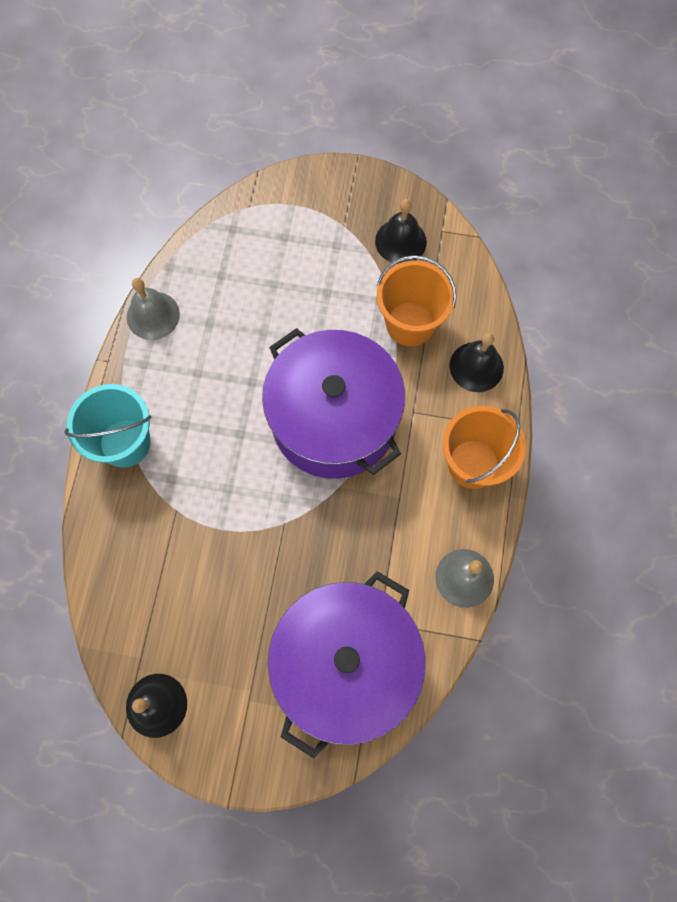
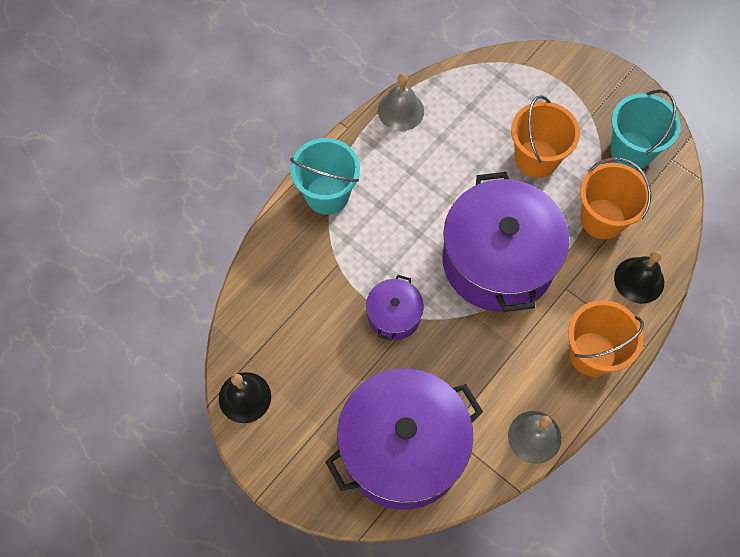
camera: 30 degrees right, 5 degrees down
(262, 532) = (394, 315): none -> purple pot
(314, 296) = (536, 158): none -> orange bucket
(400, 241) = (632, 150): black bell -> turquoise bucket

